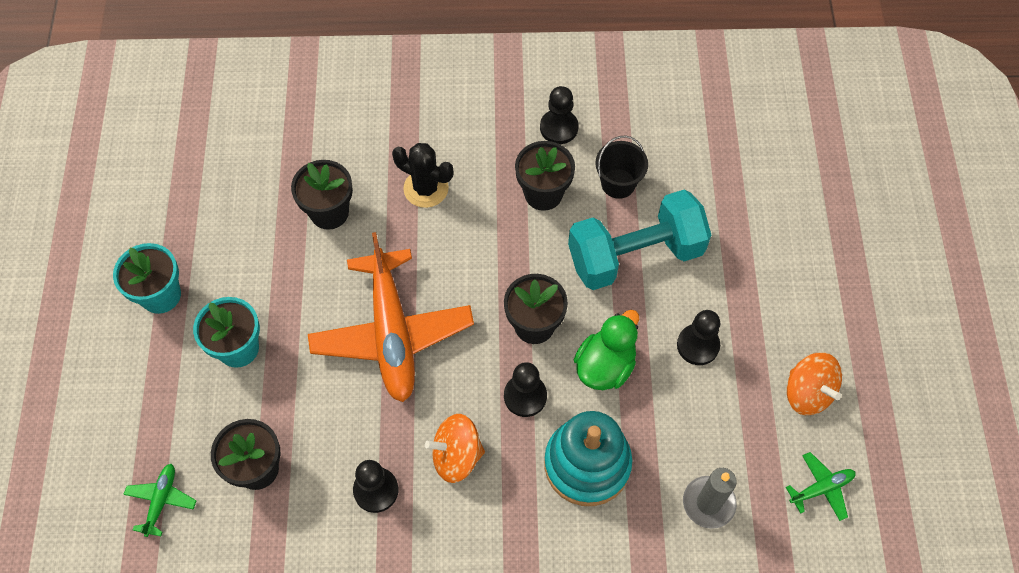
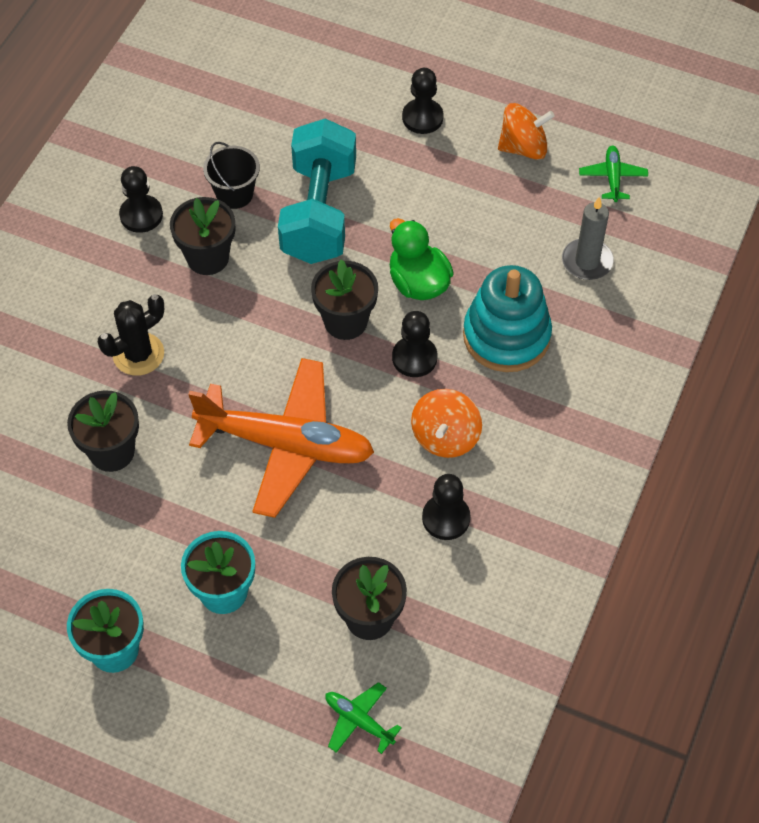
camera: 65 degrees left, 5 degrees down
(698, 345) = (436, 205): black pawn -> black pawn (422, 118)

